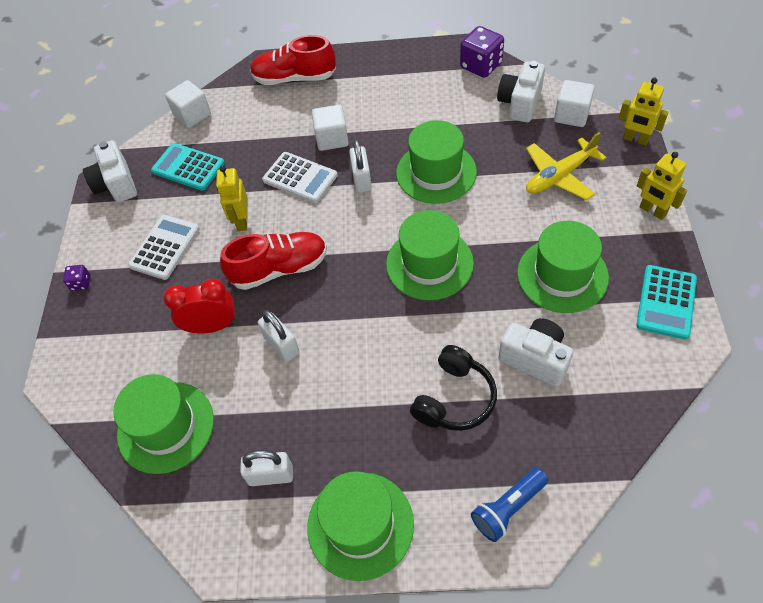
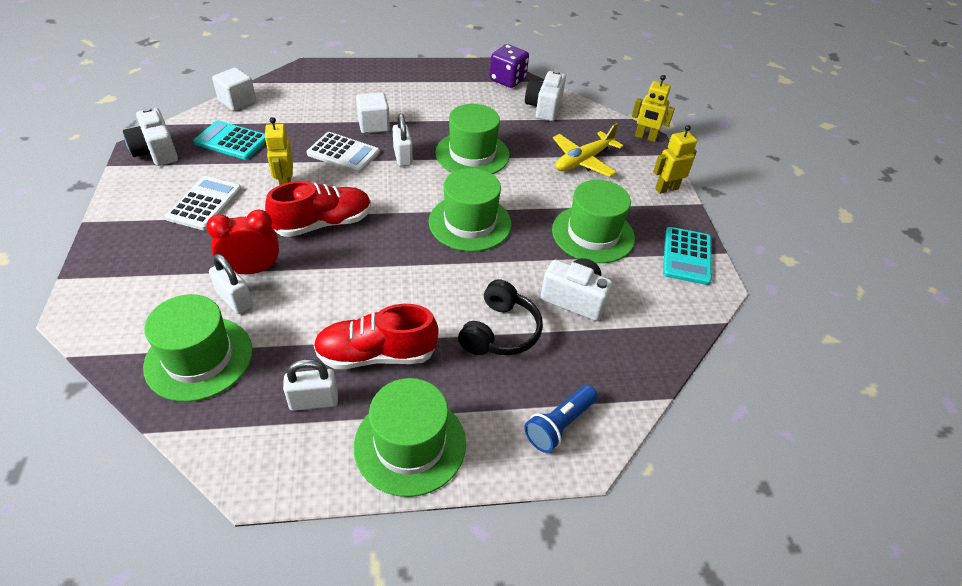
camera: 15 degrees left, 10 degrees down
(81, 283) = (112, 231): purple dice -> none
(282, 345) = (325, 286): white padlock -> white padlock (235, 300)
(294, 78) = (337, 79): red shoe -> red shoe (376, 355)
(571, 115) = (589, 118): white cube -> none
(652, 211) = (666, 188): yellow robot -> yellow robot turned 120 degrees clockwise

